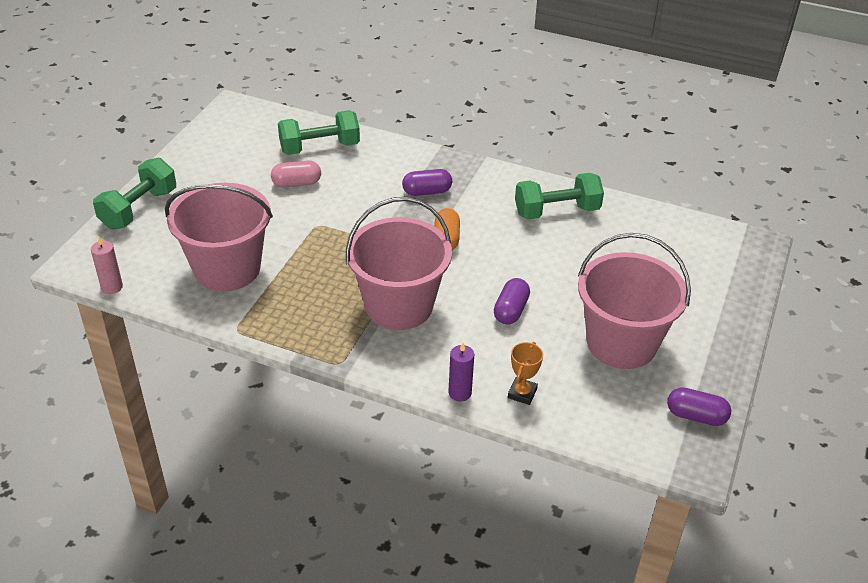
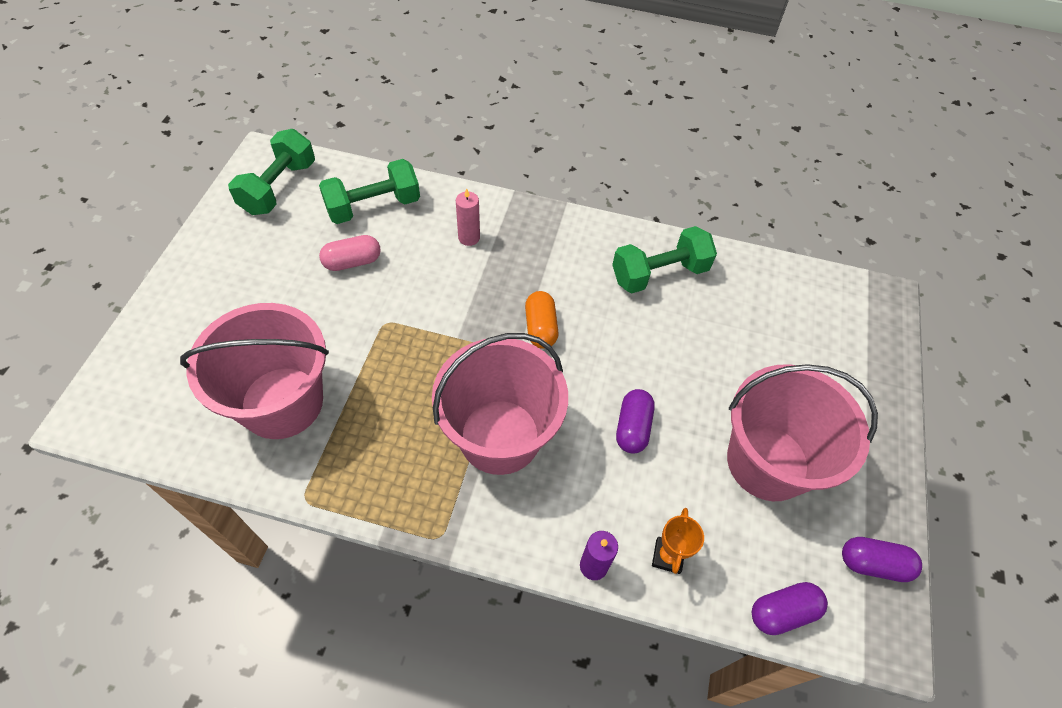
camera: 10 degrees left, 15 degrees up
(112, 287) = (136, 449): pink candle -> pink candle (469, 237)
(139, 209) = (161, 320): green dumbbell -> green dumbbell (279, 187)
(427, 192) = (507, 259): purple capsule -> purple capsule (782, 612)

